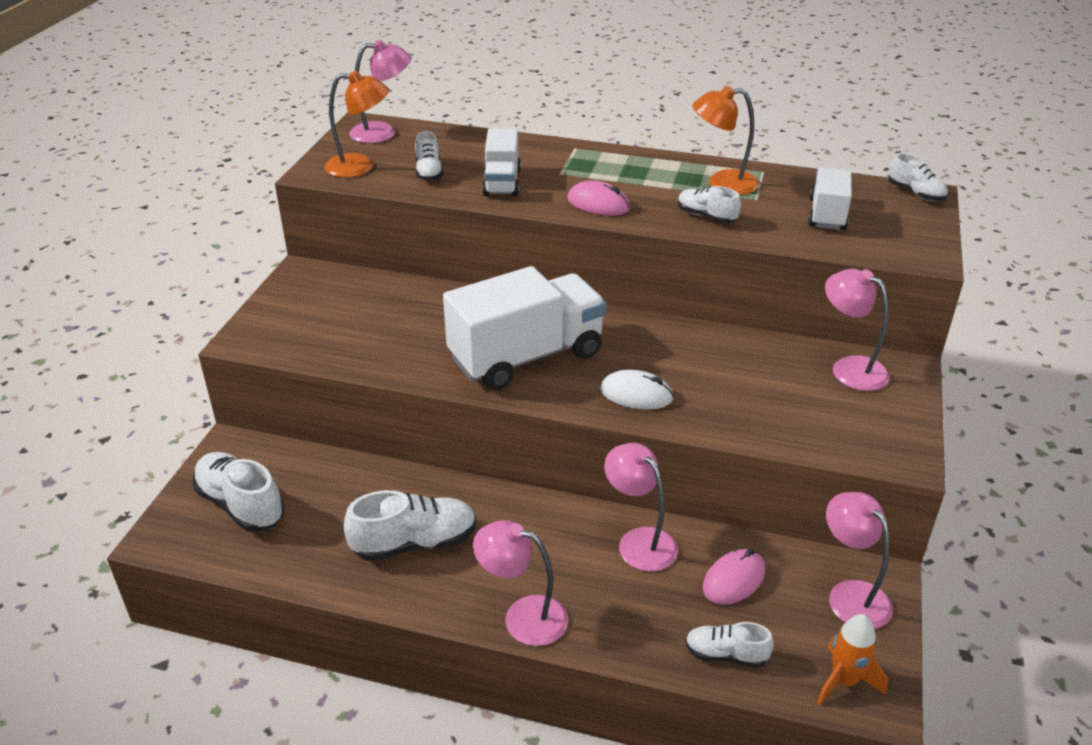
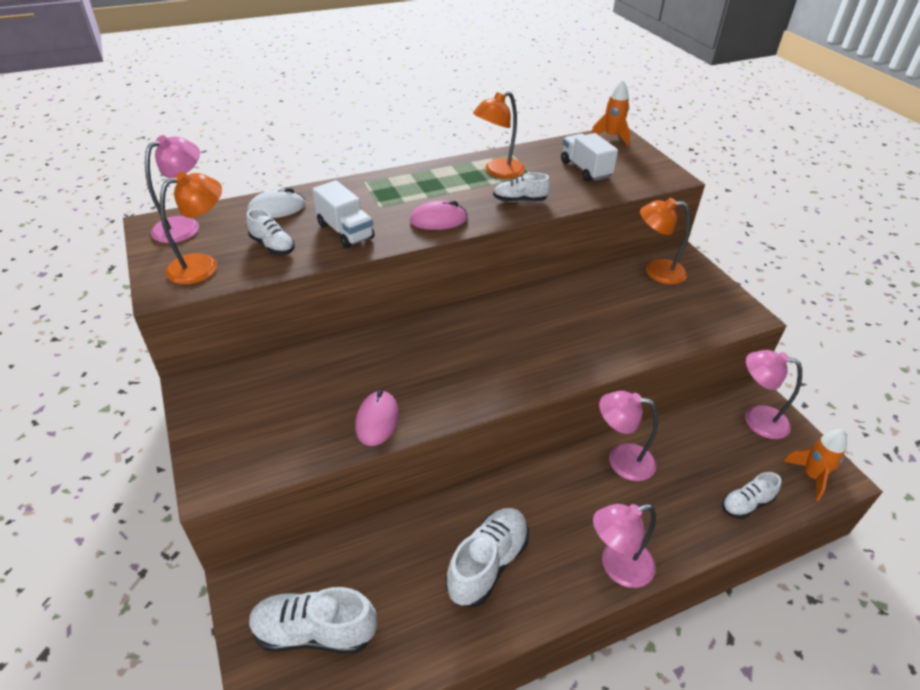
camera: 40 degrees left, 5 degrees up
(526, 356) = (464, 366): white truck -> none
(636, 394) = (567, 355): white mouse -> white mouse (277, 208)
(734, 580) = (696, 450): pink mouse -> pink mouse (377, 420)
(849, 368) = (656, 271): pink lamp -> orange lamp
(915, 193) = (611, 137): white shoe -> orange rocket

